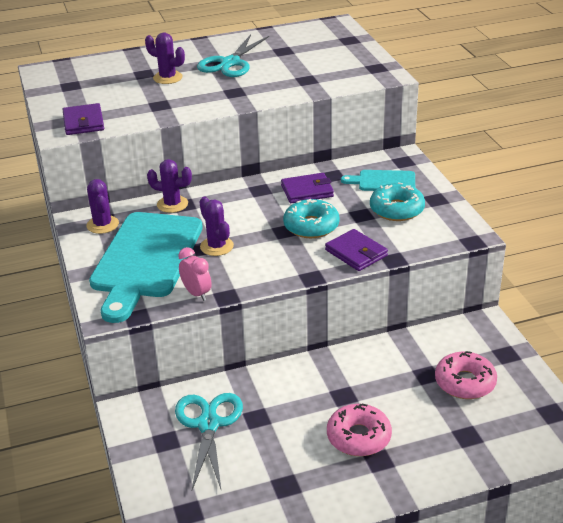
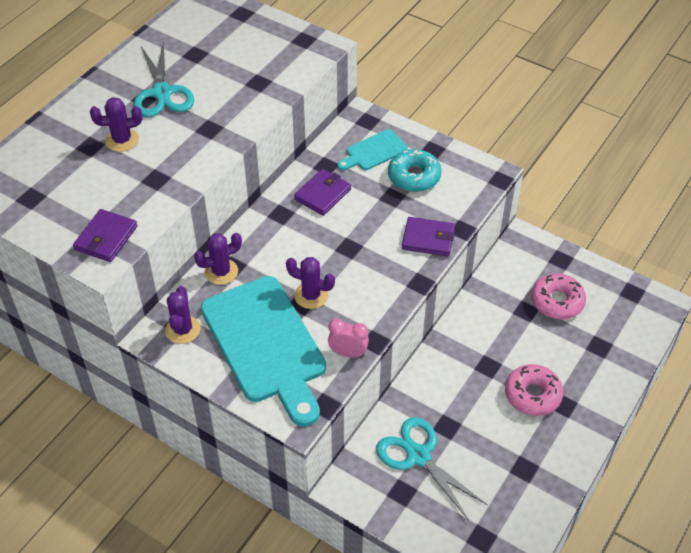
camera: 40 degrees left, 15 degrees up
(83, 122) = (106, 238): purple wallet -> purple wallet turned 75 degrees clockwise
(102, 225) = (183, 330): purple cactus -> purple cactus turned 60 degrees clockwise
(311, 226) = (365, 231): turquoise donut -> none

